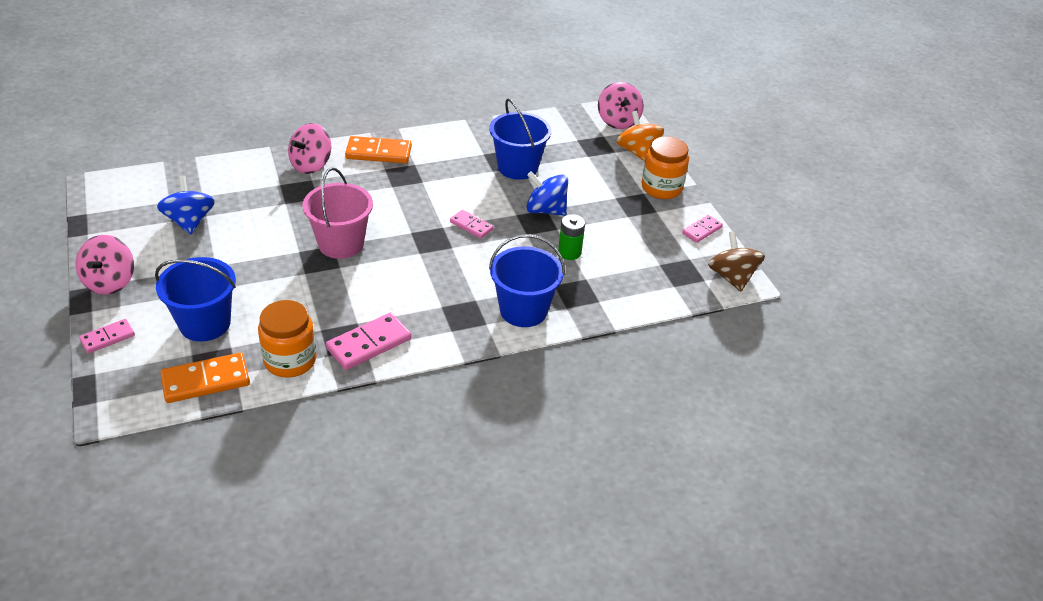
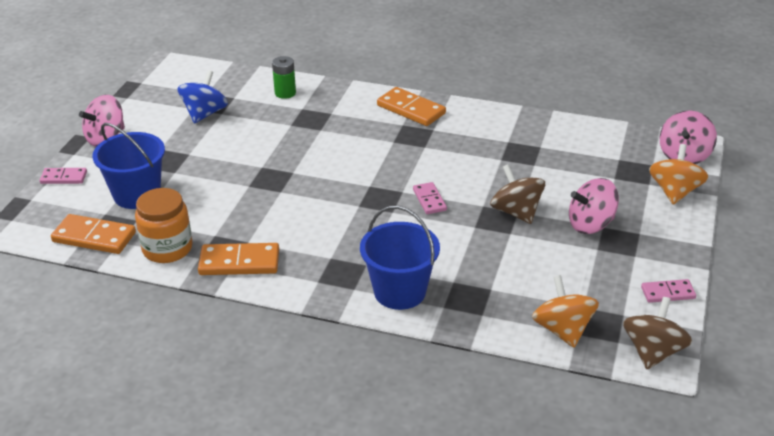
camera: 40 degrees right, 5 degrees down
(311, 165) = (343, 101): pink spinning top -> pink spinning top (591, 224)
(341, 244) = (301, 173): pink bucket -> none
(369, 344) = (239, 262): pink domino -> orange domino
(517, 167) = (529, 164): blue bucket -> none
(545, 210) = (516, 212): blue spinning top -> brown spinning top
(569, 252) = (499, 259): green battery -> green battery (285, 93)
(661, 188) = (665, 235): orange jar -> none
(663, 288) = (562, 330): none -> orange spinning top

